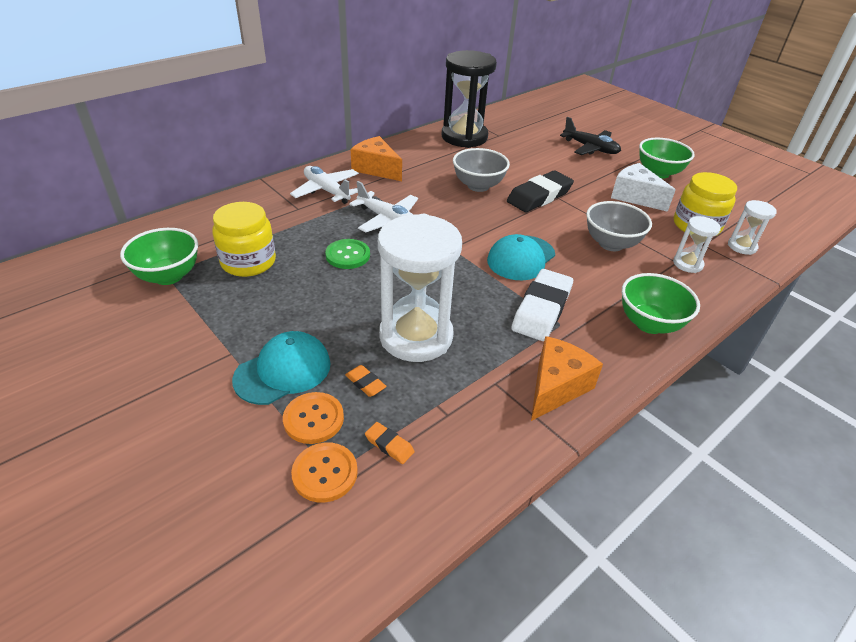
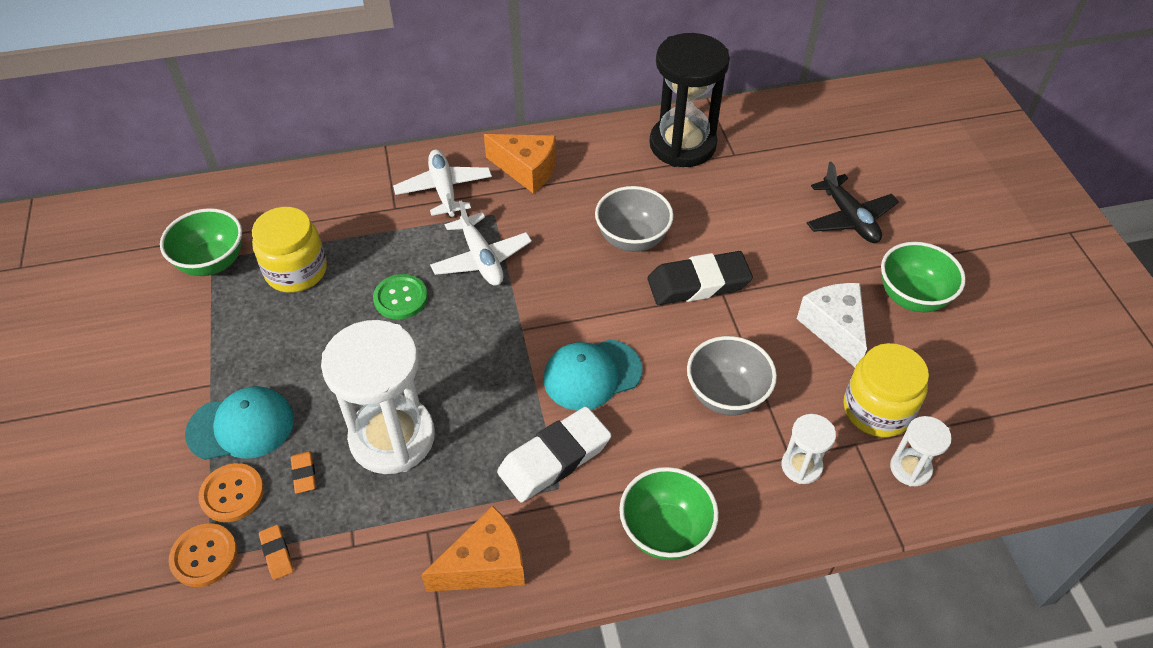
camera: 30 degrees right, 10 degrees up
(376, 169) = (527, 170): orange cheese -> orange cheese turned 135 degrees clockwise

